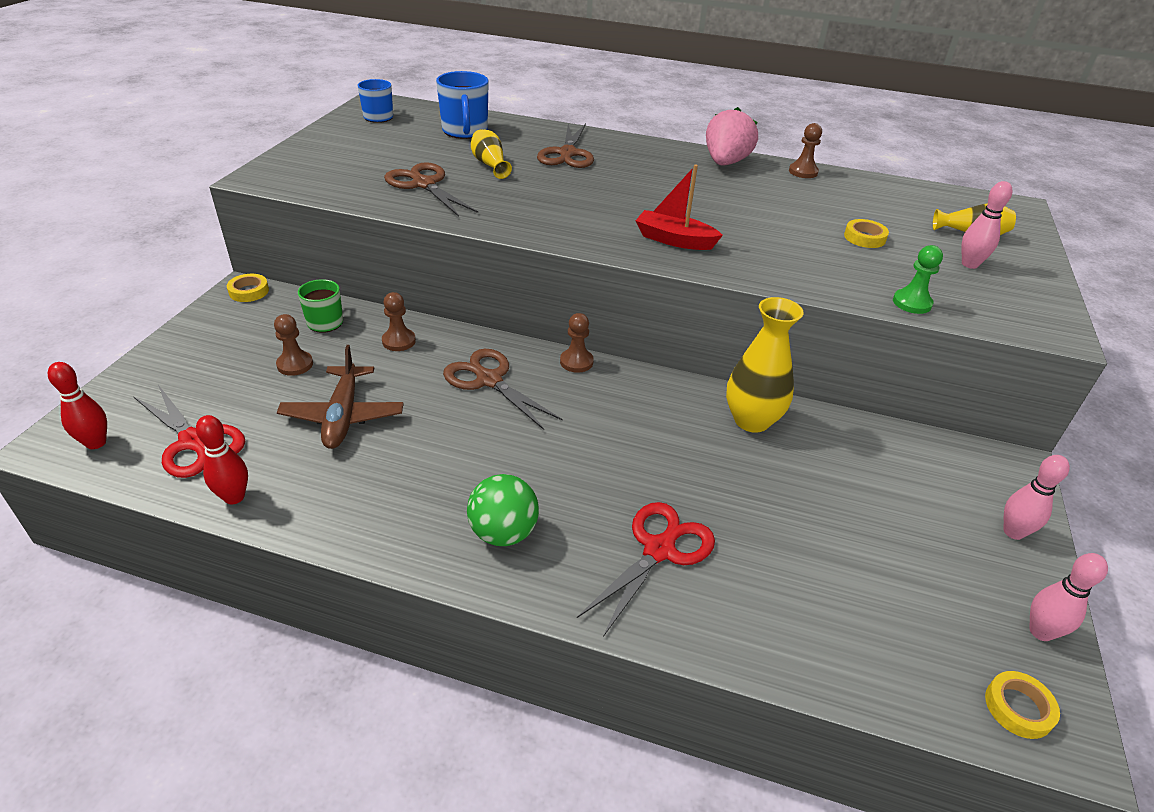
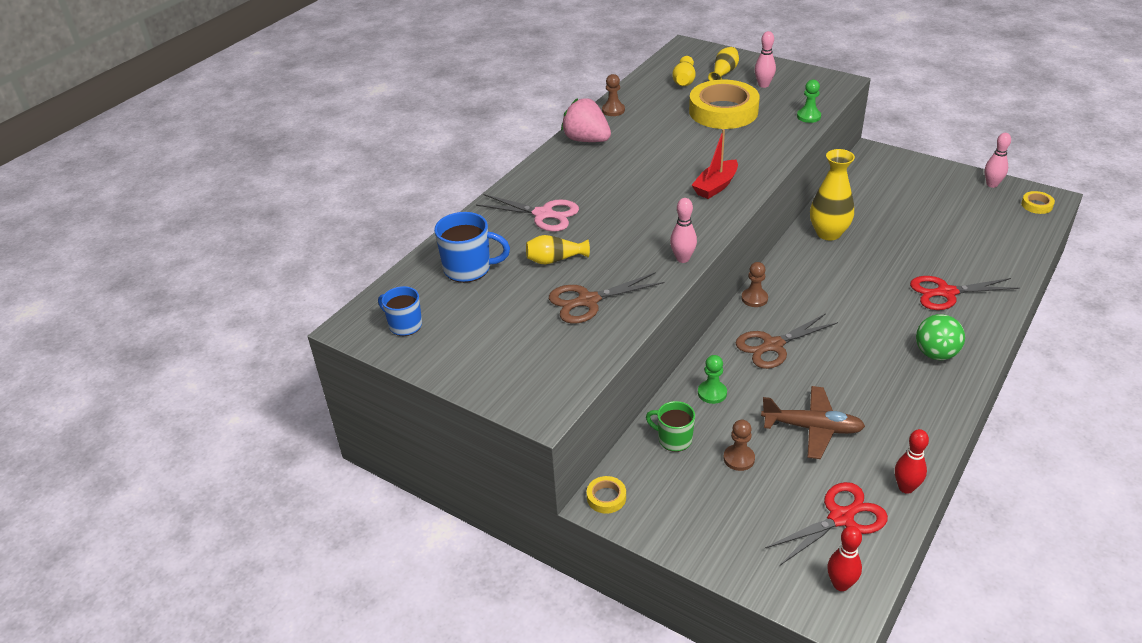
camera: 70 degrees left, 0 degrees up
(399, 341) = (712, 393): brown pawn -> green pawn
(567, 154) = (543, 214): brown scissors -> pink scissors
(659, 550) = (946, 293): red scissors -> red scissors turned 60 degrees counterclockwise
(864, 238) = (723, 111): yellow tape -> yellow tape, size x2.40
(919, 208) = (684, 81): none -> yellow vase
(1013, 532) = (925, 170): pink bowling pin -> pink bowling pin (682, 259)

